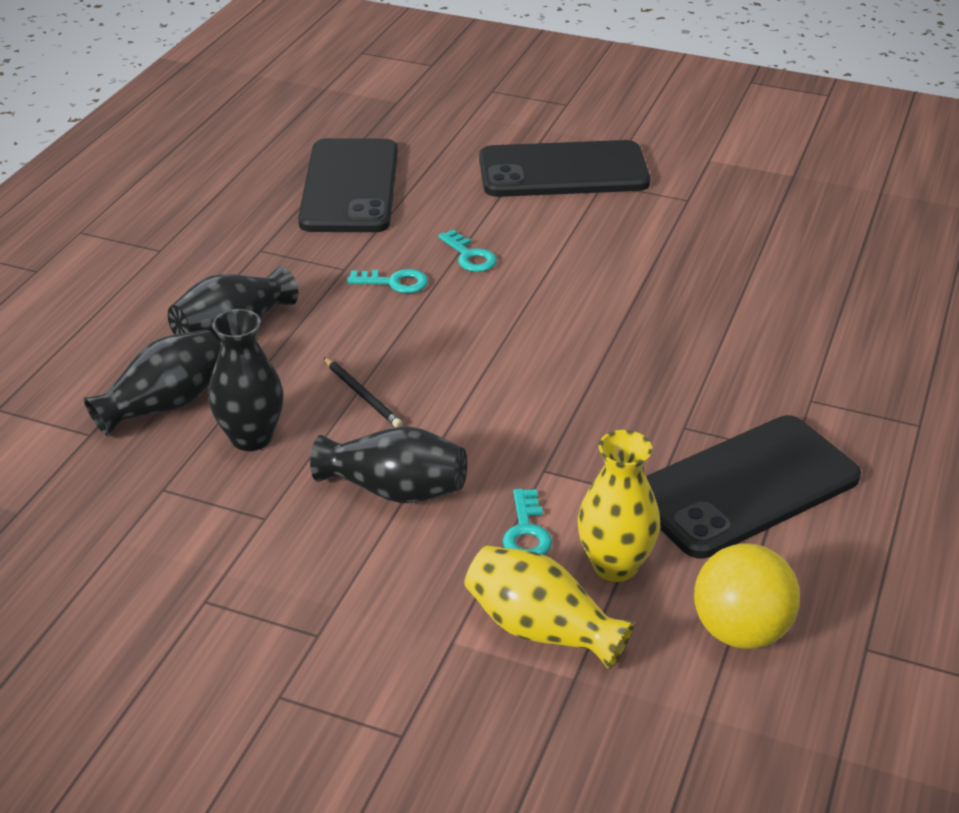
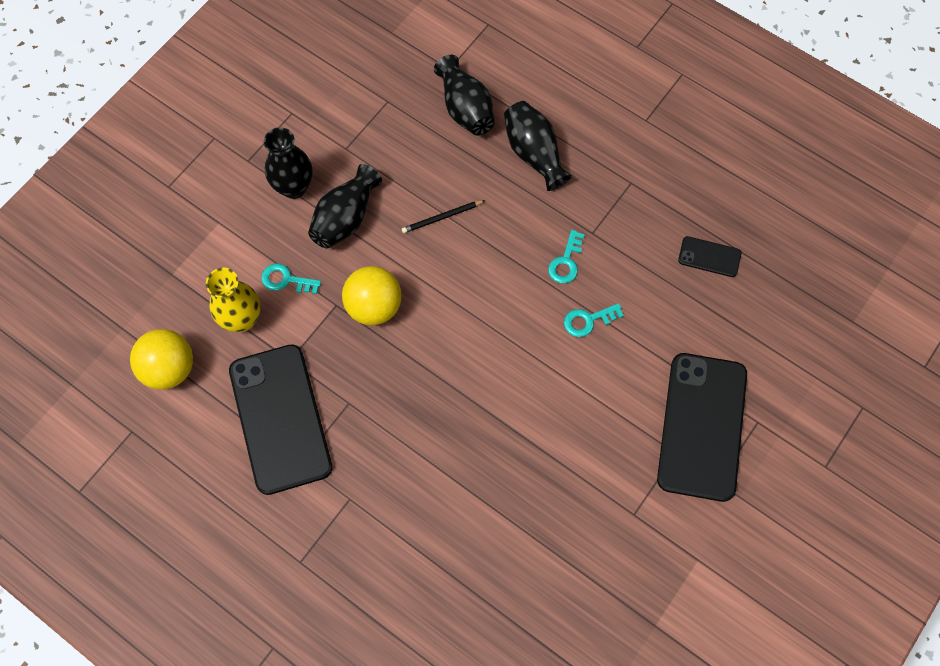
camera: 105 degrees right, 30 degrees up
(251, 438) = (419, 150): black vase -> black vase (294, 187)
(350, 187) = (709, 257): black phone -> black phone, size x0.44
(530, 432) = (374, 306): none -> yellow ball
(542, 629) = (210, 267): yellow vase -> none

